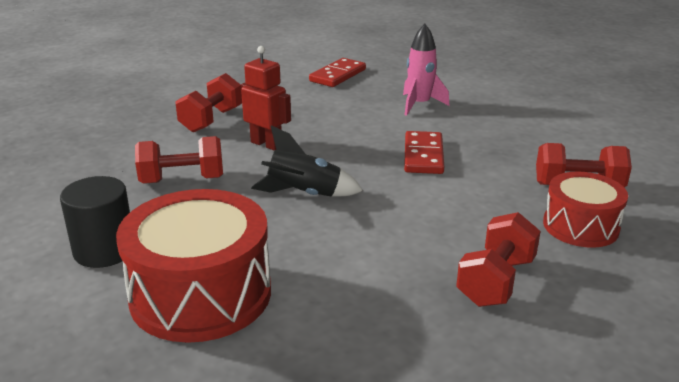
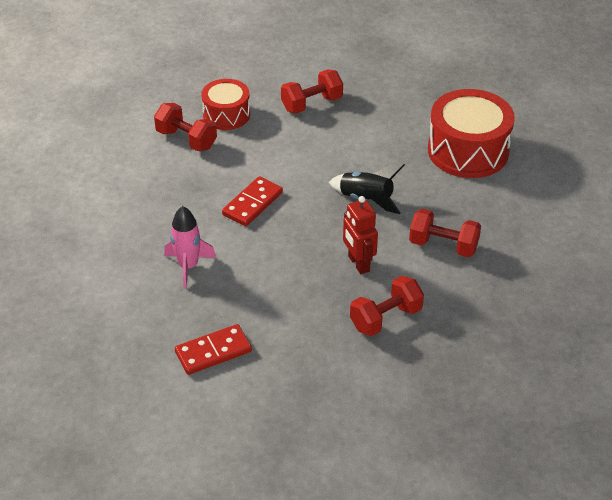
camera: 150 degrees left, 15 degrees up
(104, 250) = (514, 200): black cylinder -> none

